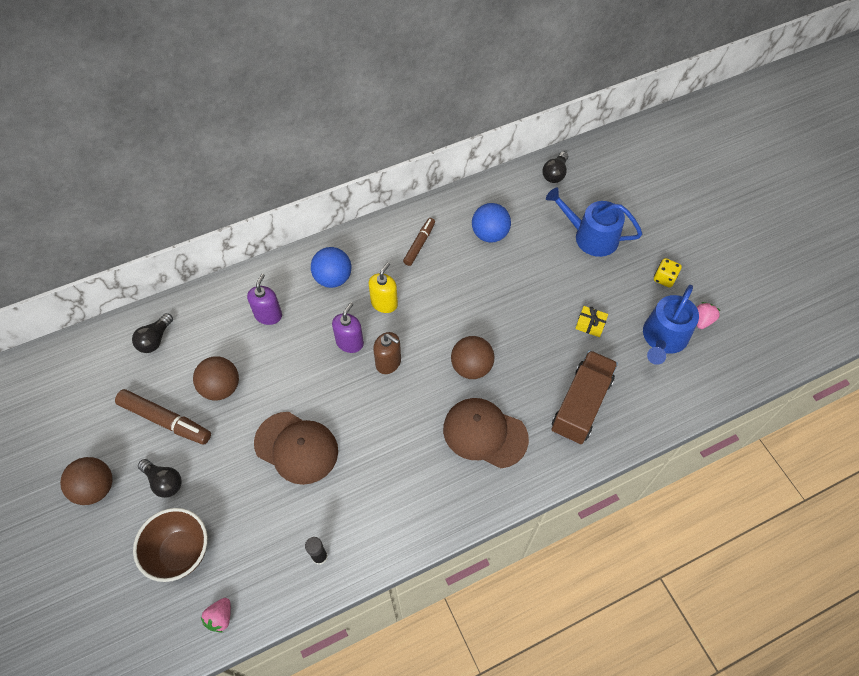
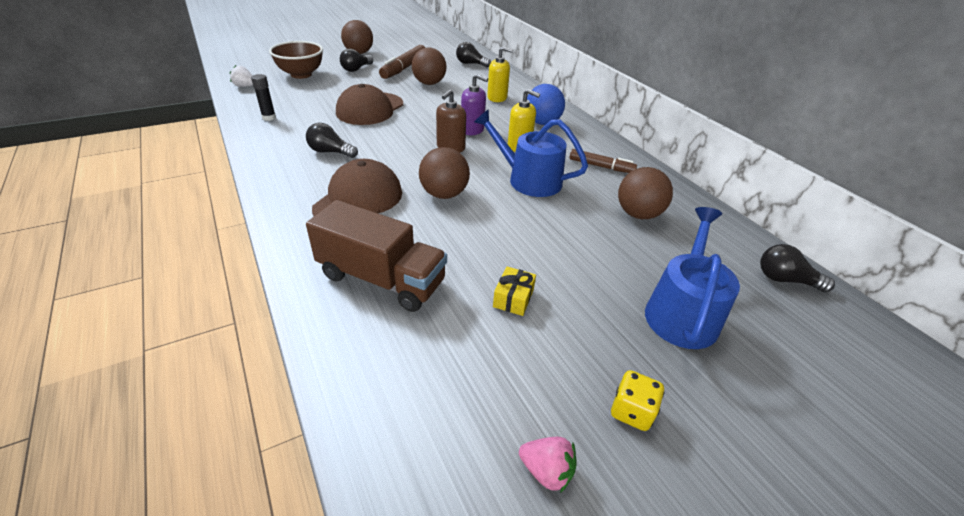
camera: 85 degrees right, 20 degrees down
(220, 617) = (245, 86): pink strawberry -> white strawberry
(268, 315) = (497, 98): purple soap dispenser -> yellow soap dispenser
(400, 472) = (330, 152): none -> black light bulb
(489, 234) = (638, 214): blue ball -> brown ball
(663, 338) = (497, 393): blue watering can -> blue watering can (528, 180)

